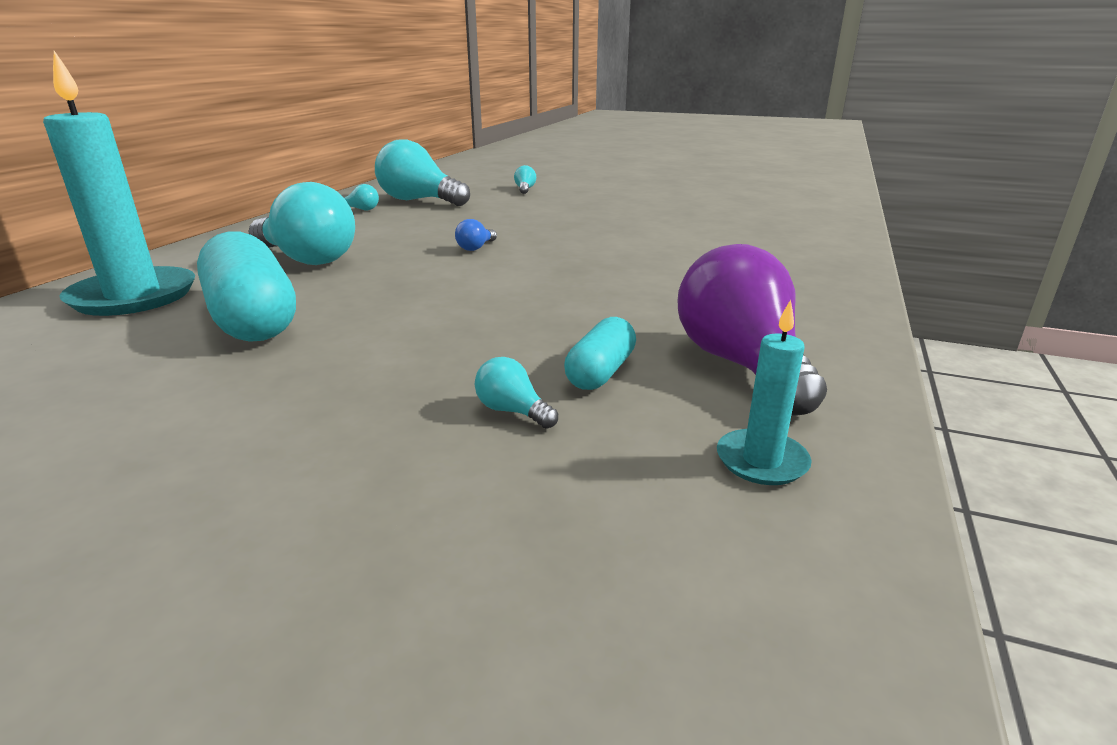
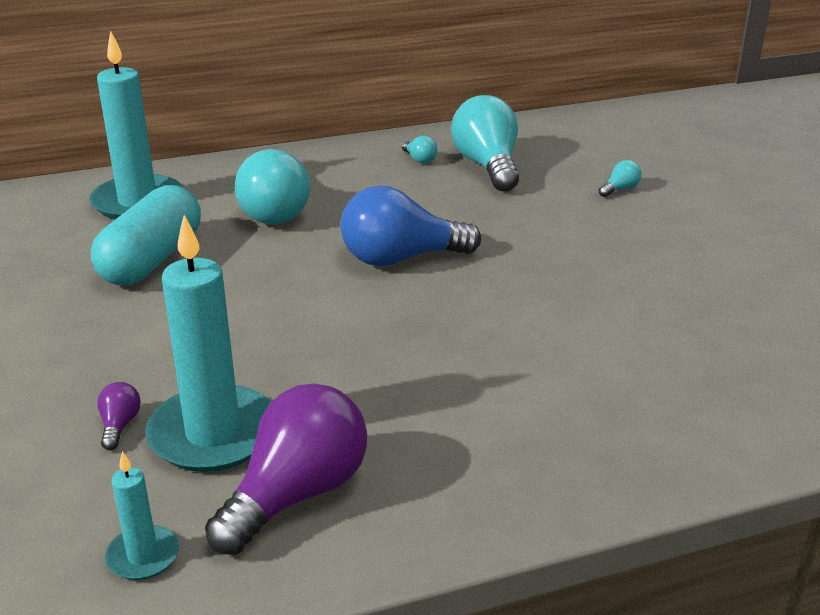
camera: 50 degrees right, 5 degrees up
(476, 248) = (400, 258): blue light bulb -> blue light bulb, size x2.40
(512, 411) = (119, 425): turquoise light bulb -> purple light bulb
(601, 372) = (213, 434): turquoise capsule -> turquoise candle

